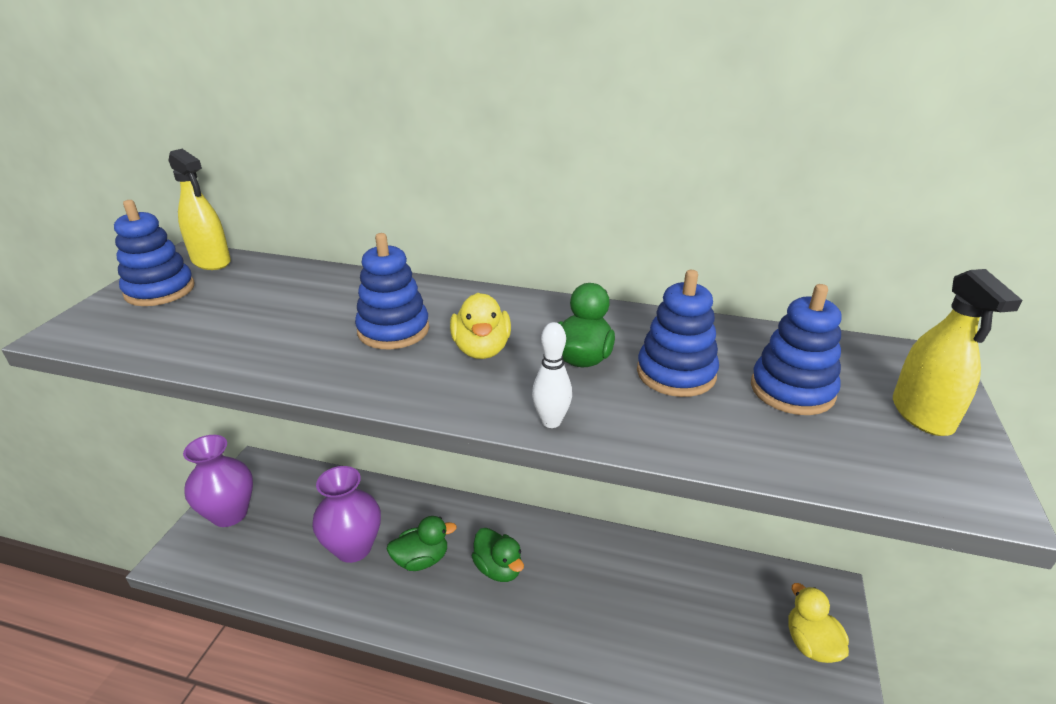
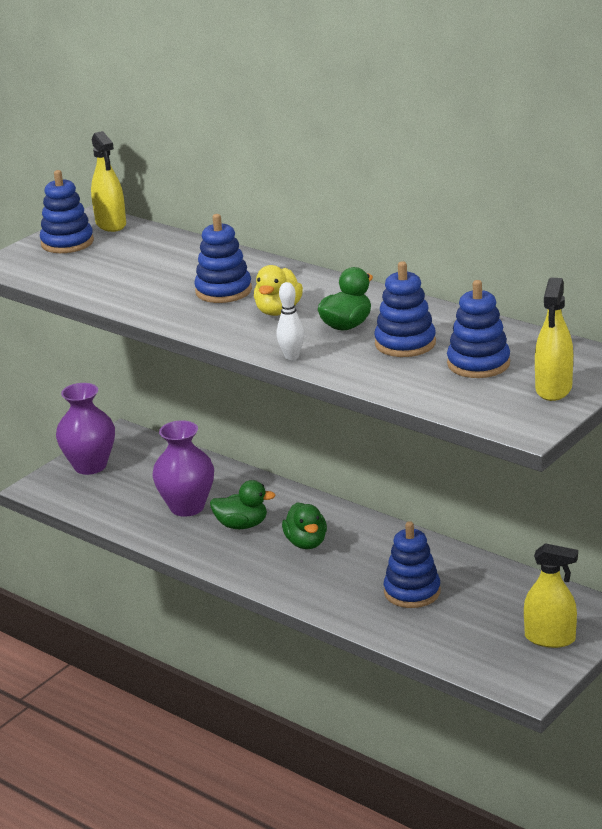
camera: 25 degrees right, 5 degrees down
(639, 612) = (412, 592): none -> blue stacking toy
(811, 644) = (550, 638): yellow duck -> yellow spray bottle

